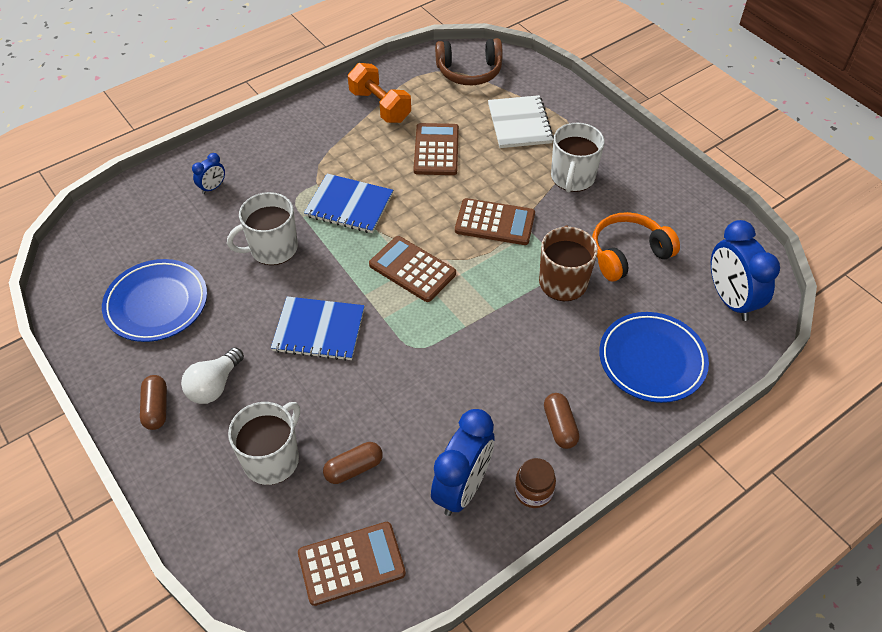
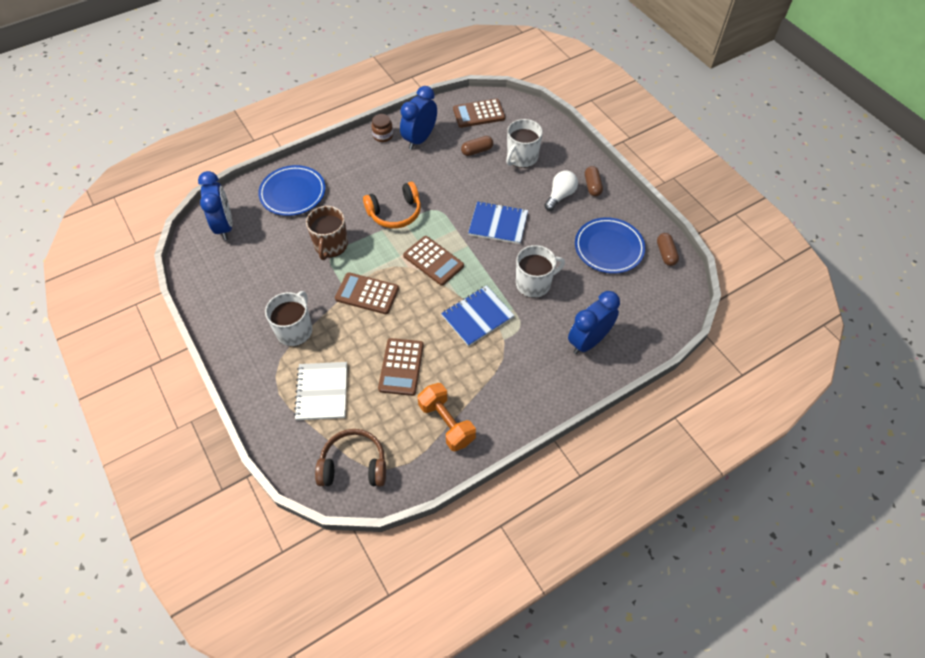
camera: 175 degrees left, 5 degrees up
(213, 187) = (588, 341): blue clock -> blue clock, size x2.08
(349, 205) = (477, 316): blue notebook -> blue notebook turned 60 degrees counterclockwise
(560, 426) = (360, 163): brown capsule -> brown capsule (665, 254)
(628, 254) = (278, 262): orange headphones -> orange headphones (395, 213)

